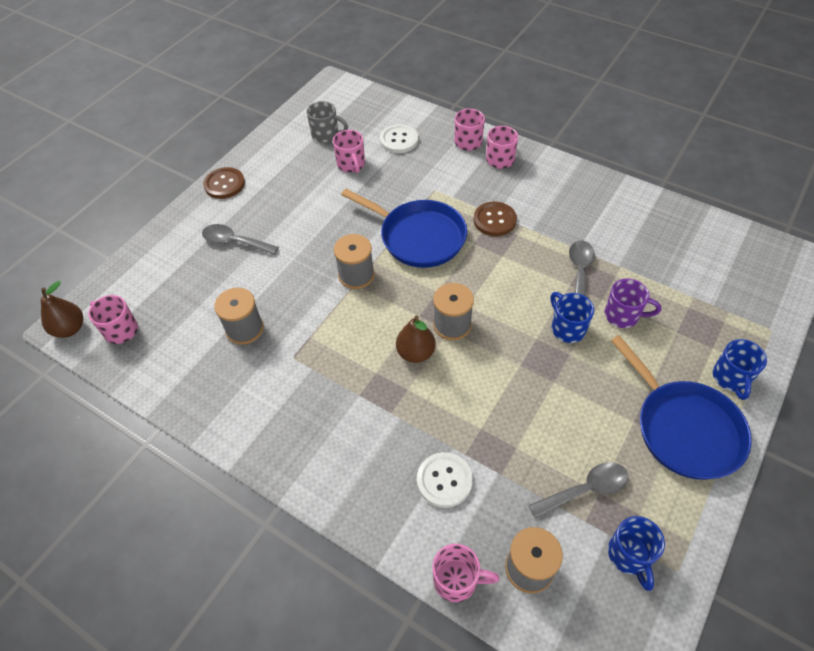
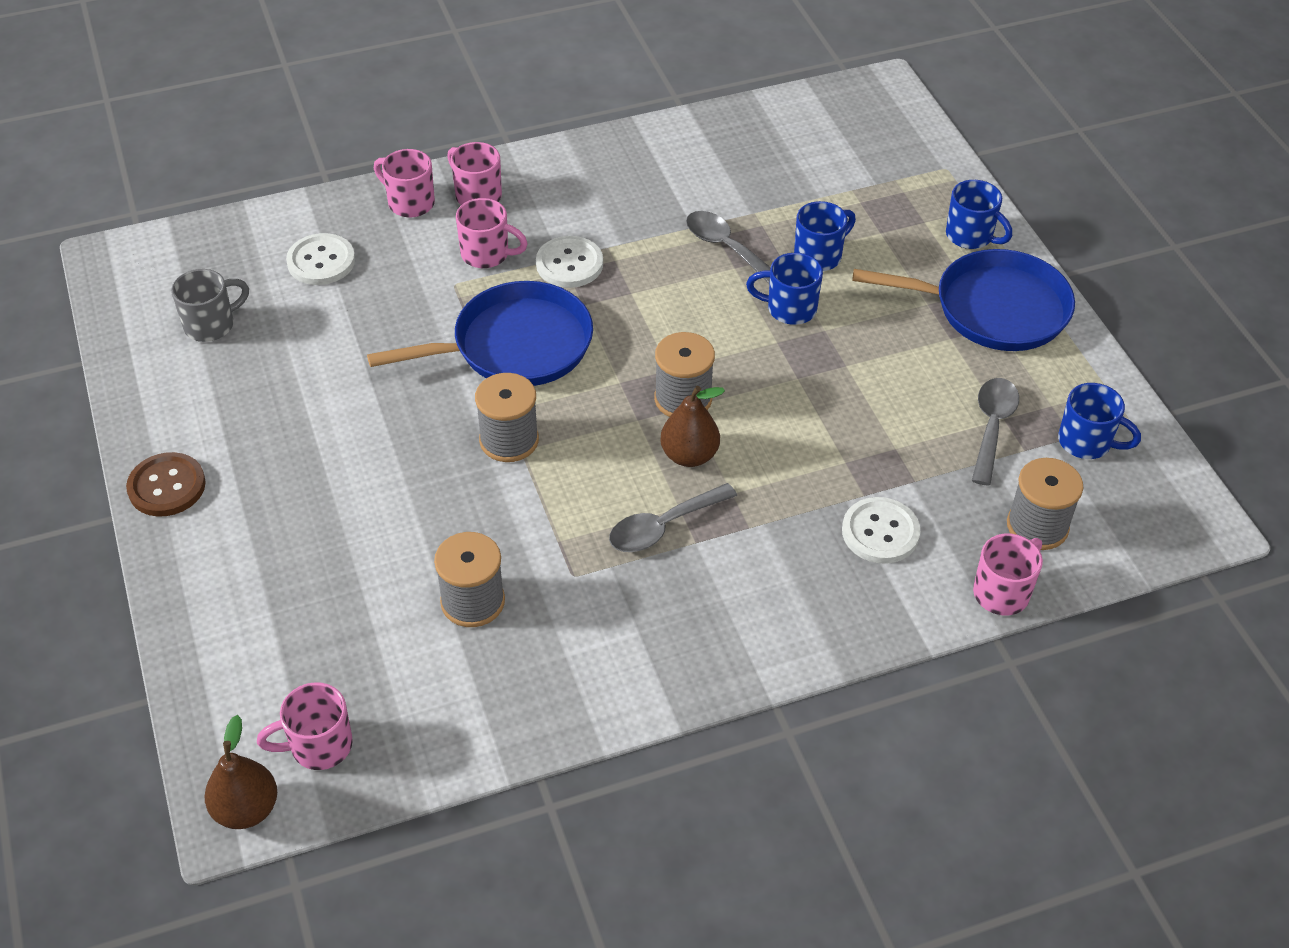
camera: 55 degrees left, 5 degrees down
(235, 242) = (300, 533): grey spoon -> grey spoon (663, 527)
(351, 165) = (305, 333): pink mug -> pink mug (487, 254)
(494, 220) = (569, 264): brown button -> white button
(623, 315) = (819, 256): purple mug -> blue mug

